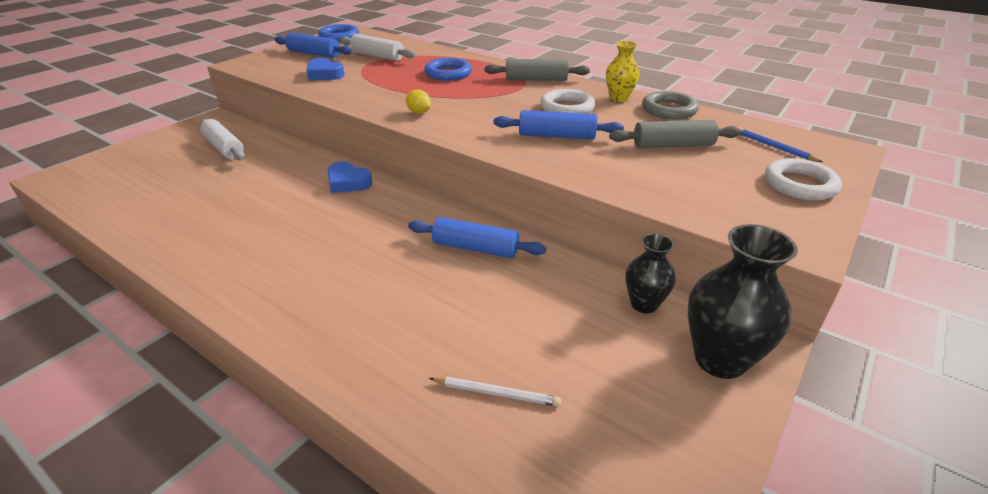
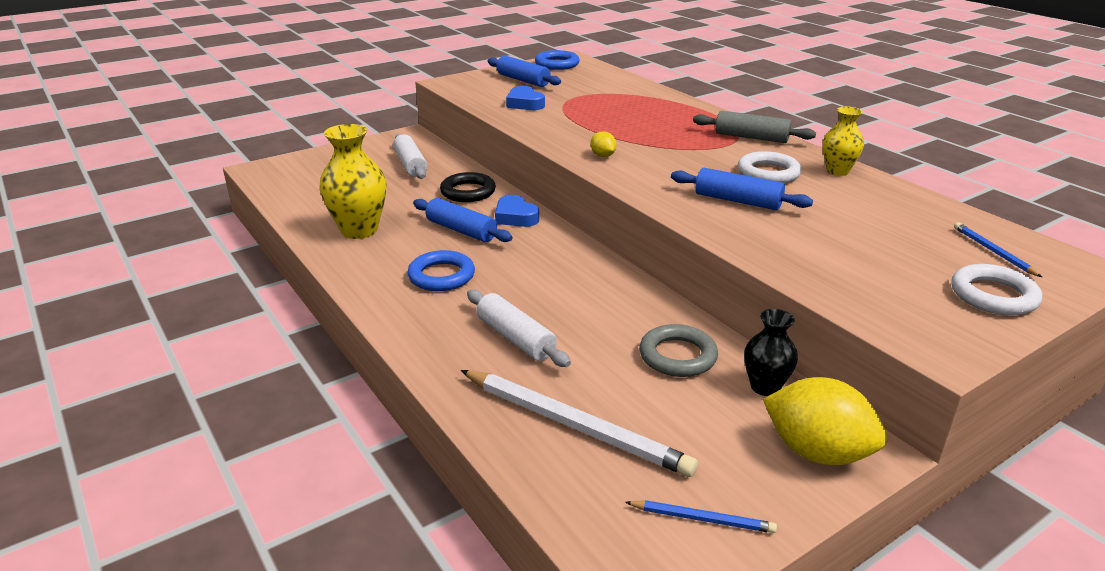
camera: 20 degrees right, 5 degrees down
(190, 224) = (359, 230): none -> yellow vase
(292, 165) = (468, 192): none -> black ring
(377, 56) = (588, 90): white rolling pin -> white rolling pin (515, 338)
(448, 73) = (655, 118): blue ring -> blue ring (441, 276)
(475, 248) = (615, 301): blue rolling pin -> blue rolling pin (461, 230)
(496, 393) = (575, 425): white pencil -> white pencil, size x2.09
(664, 466) = (702, 519): none -> blue pencil
(669, 110) = (890, 192): grey ring -> grey ring (677, 356)
(673, 145) = (867, 230): grey rolling pin -> none
(720, 359) = (817, 452): black vase -> yellow lemon

